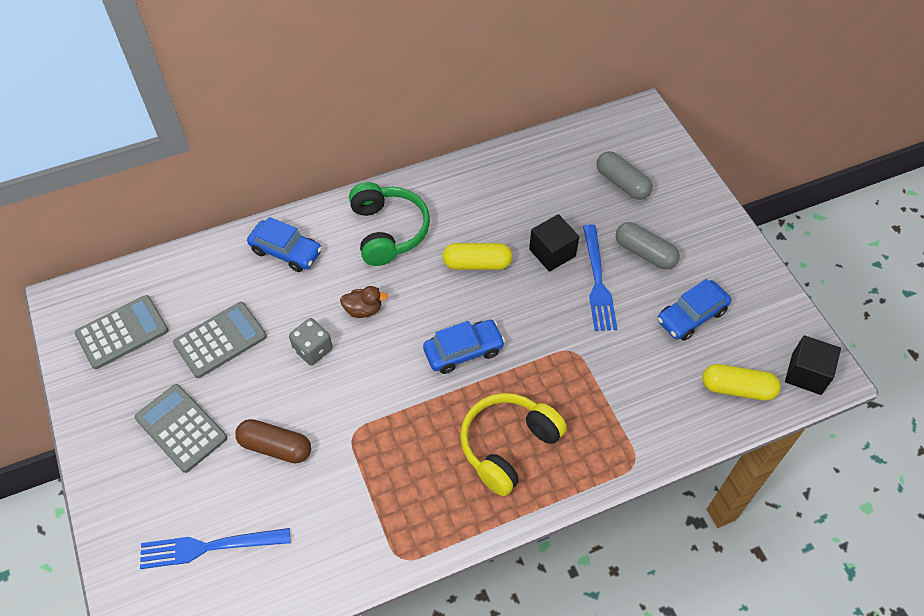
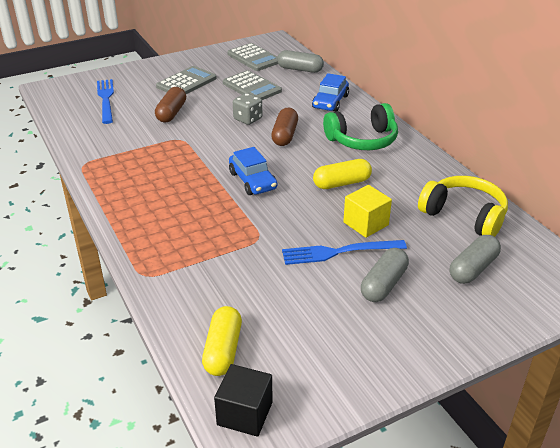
camera: 85 degrees right, 20 degrees down
(180, 276) = (300, 69): none -> grey capsule
(363, 310) = (285, 135): brown duck -> brown capsule
(477, 263) = (342, 183): yellow capsule -> yellow capsule turned 75 degrees clockwise
(508, 446) = (166, 205): yellow headphones -> yellow headphones (464, 215)
(552, 253) = (365, 224): black cube -> yellow cube
(691, 316) = (310, 317): blue car -> none

